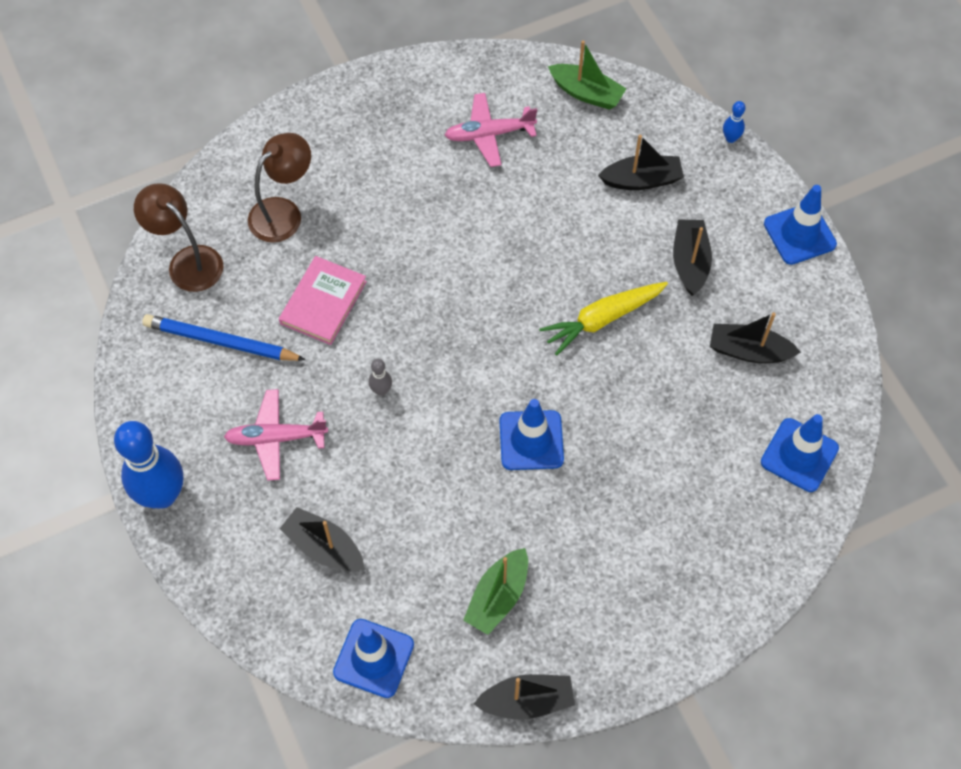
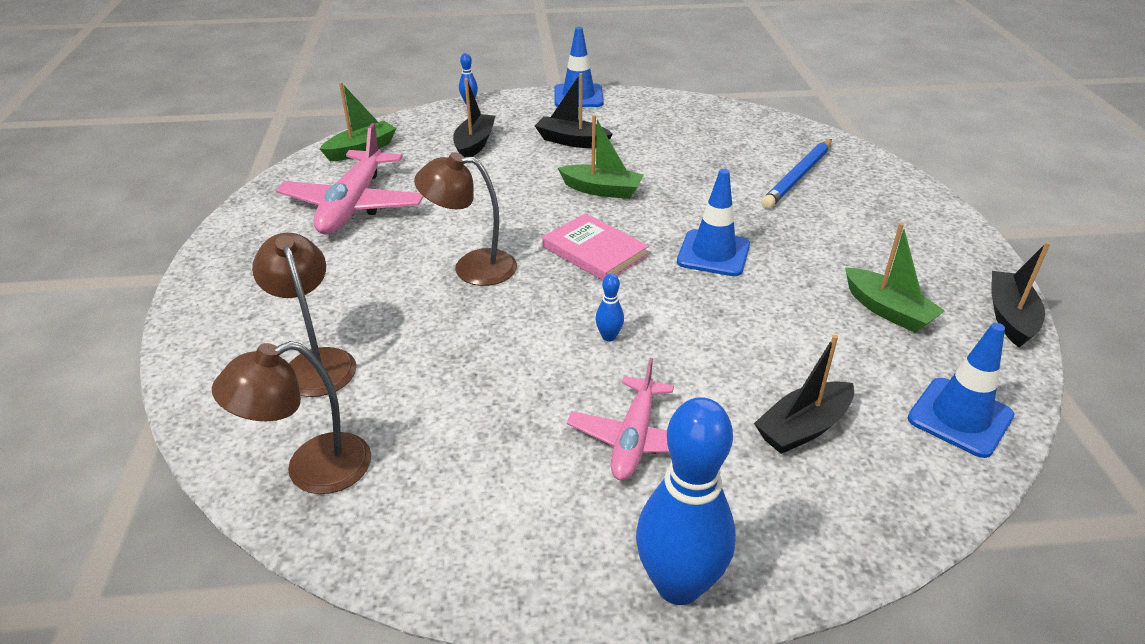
camera: 70 degrees left, 25 degrees down
(220, 341) = (461, 462): blue pencil -> blue pencil (798, 177)
(323, 302) = (466, 356): pink book -> pink book (595, 251)
(381, 390) = (609, 337): grey bowling pin -> blue bowling pin
(434, 261) = (472, 267): none -> brown lamp
(489, 134) = (353, 205): pink plane -> pink plane, size x1.55
(603, 319) = (602, 190): yellow carrot -> green boat
(749, 351) = (671, 135): black boat -> none
(799, 455) = (776, 136): blue traffic cone -> none

